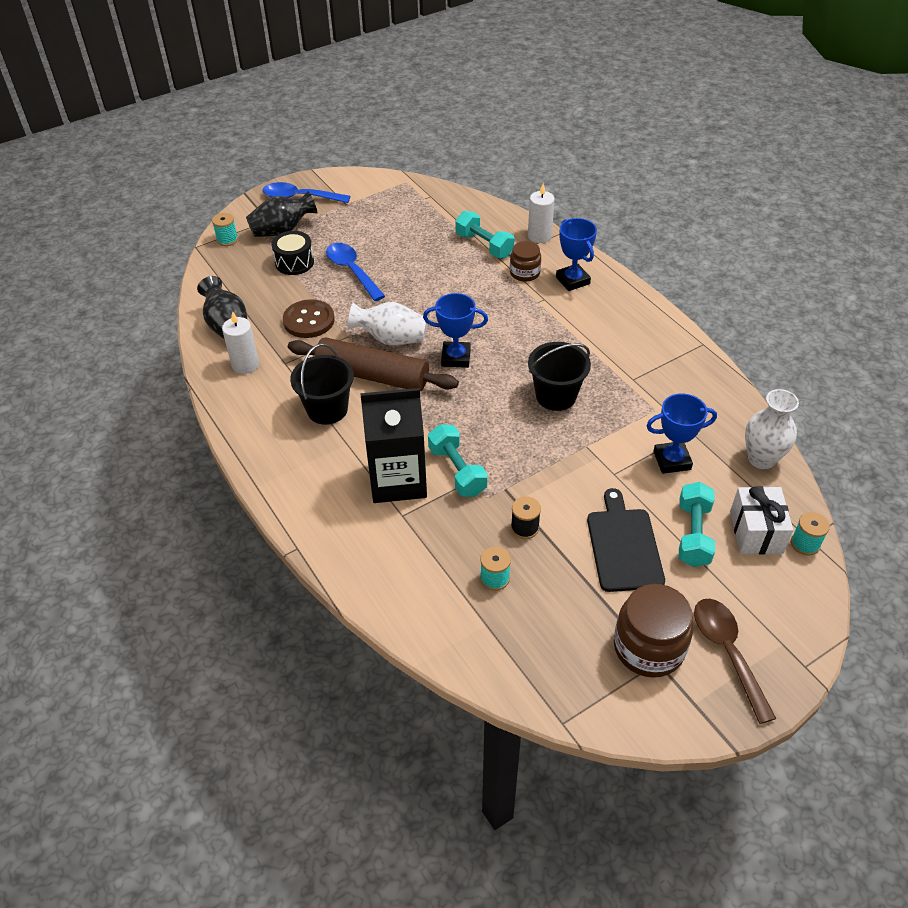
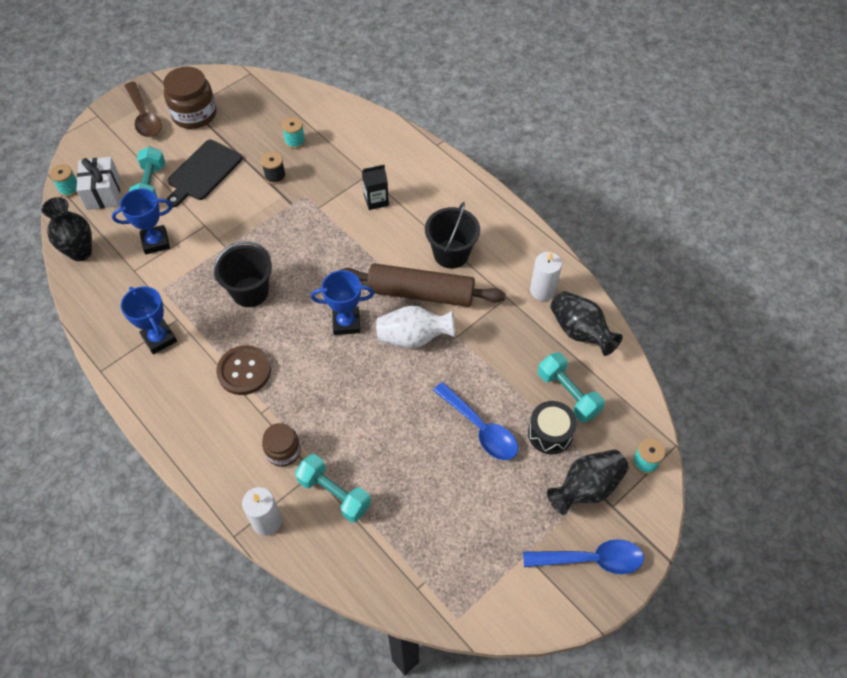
camera: 170 degrees right, 10 degrees up
(309, 320) = (503, 350): brown button -> brown button (244, 371)
(398, 480) = (376, 200): black carton -> black carton, size x0.49
(457, 471) = (330, 213): turquoise dumbbell -> turquoise dumbbell (568, 394)
(572, 280) = (228, 446): blue trophy -> blue trophy (159, 338)
(623, 546) = (203, 172): black cutting board -> black cutting board turned 45 degrees clockwise
(761, 459) = (80, 252): white vase -> black vase

